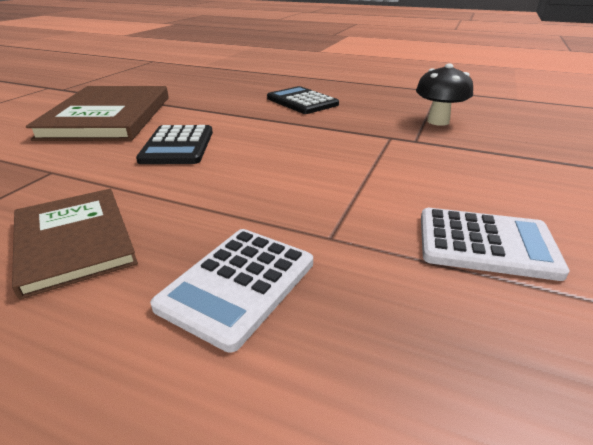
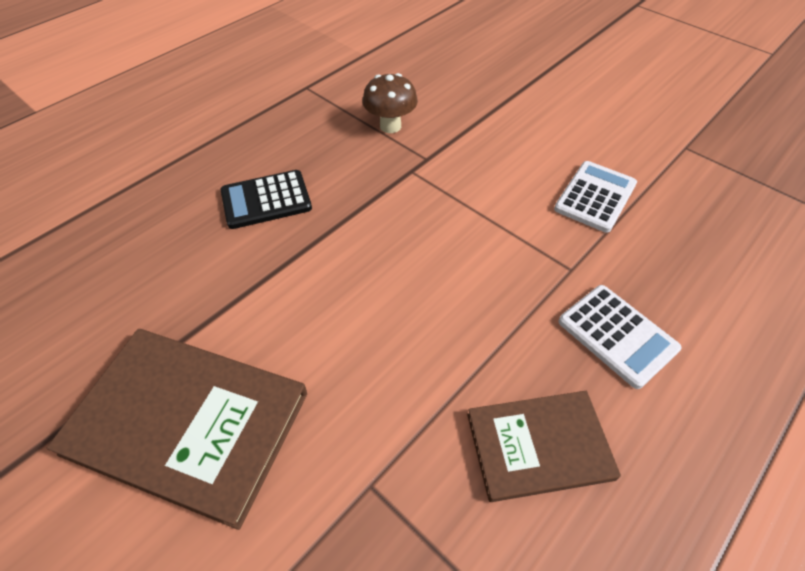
camera: 70 degrees left, 20 degrees up
(177, 146) = (350, 345): black calculator -> none
(438, 121) = (390, 126): black mushroom -> brown mushroom

